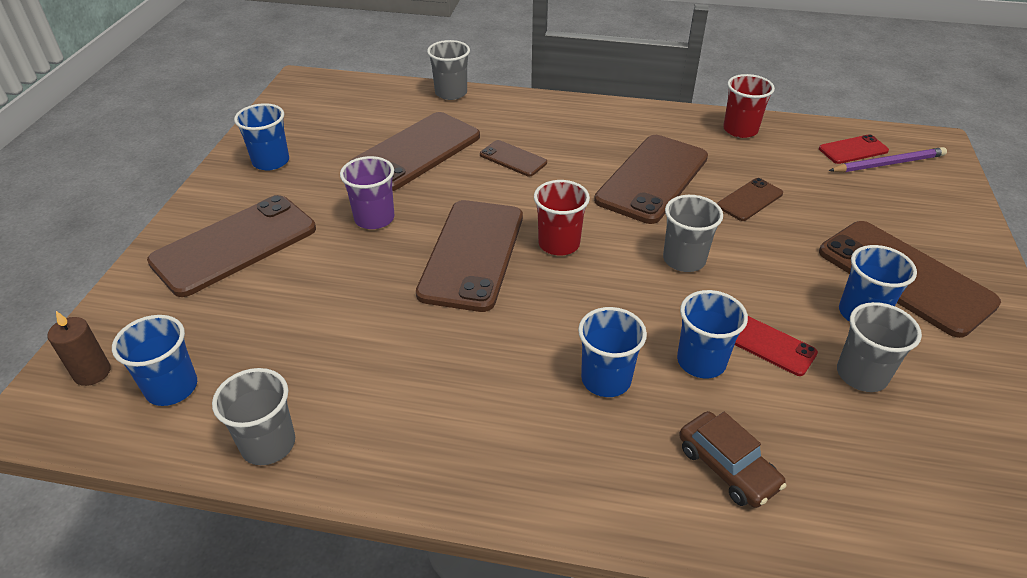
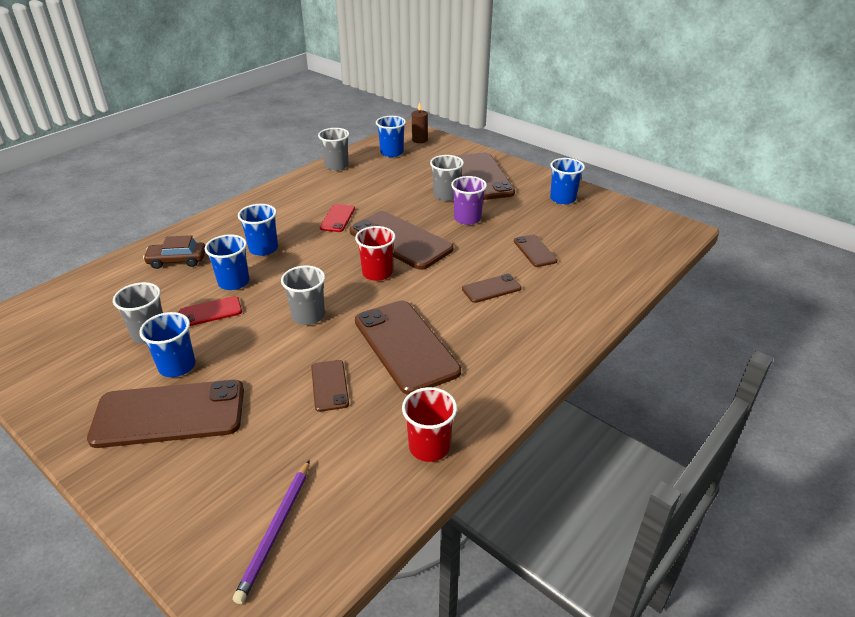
camera: 120 degrees right, 5 degrees down
(416, 152) = (534, 251): brown phone -> brown phone, size x0.49
(451, 93) = (621, 291): grey cup -> grey cup (446, 195)
(853, 150) = (322, 518): red phone -> red phone (337, 218)

